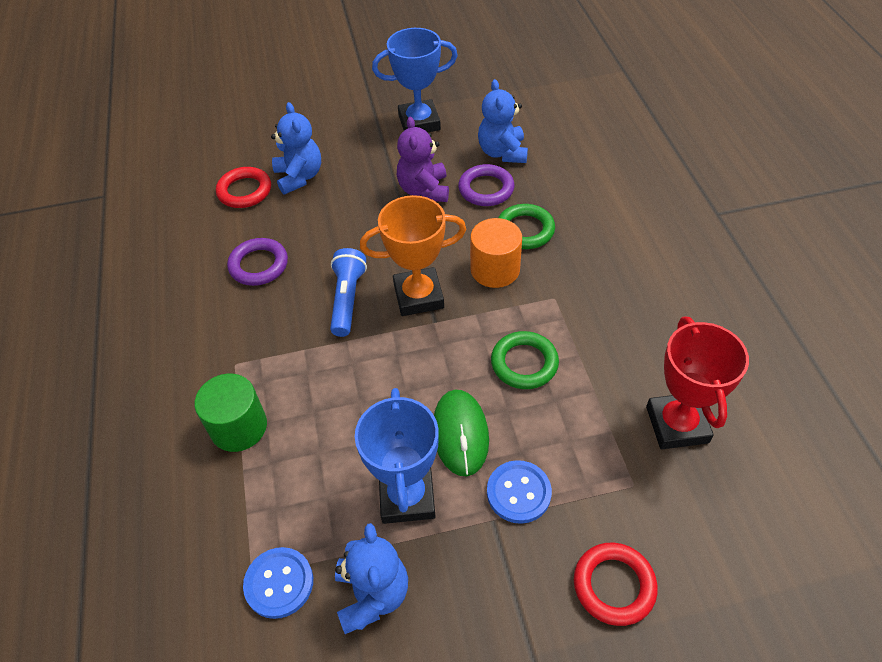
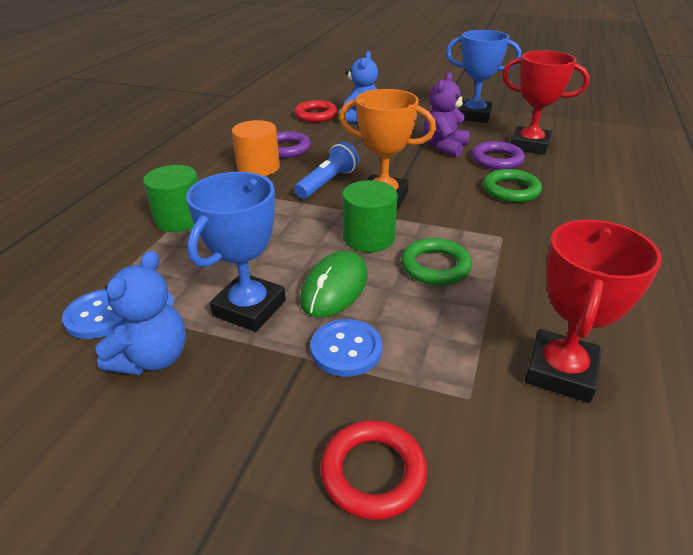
camera: 30 degrees right, 15 degrees down
(444, 357) = (369, 237): none -> green cylinder
(495, 269) = (462, 203): orange cylinder -> orange cylinder (258, 167)
(502, 152) = (529, 145): blue teddy bear -> red trophy

